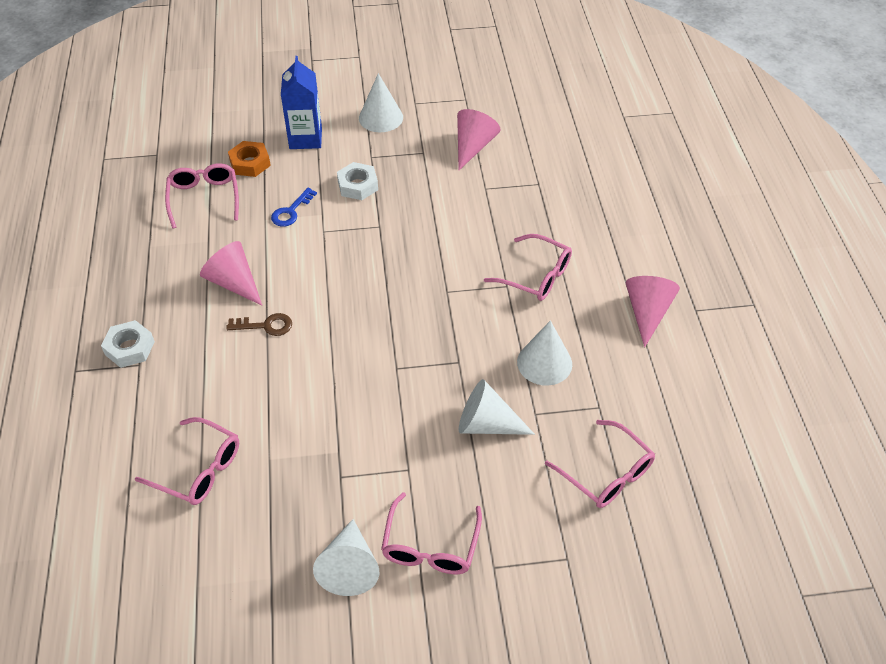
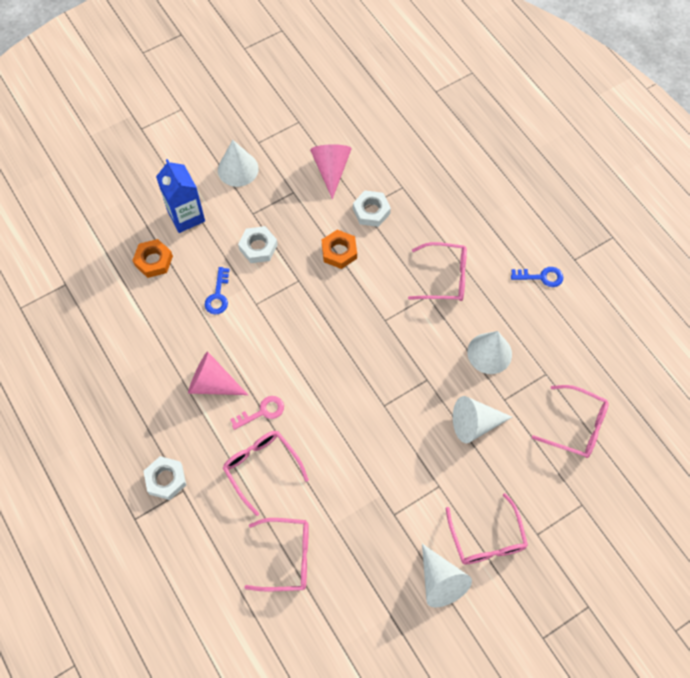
camera: 25 degrees left, 15 degrees up
(204, 198) = (136, 312): pink glasses -> pink glasses (261, 468)
(266, 325) = (262, 412): brown key -> pink key
(437, 216) = (339, 252): none -> orange nut
(492, 193) = (371, 211): none -> white nut
(647, 313) = (541, 277): pink cone -> blue key

